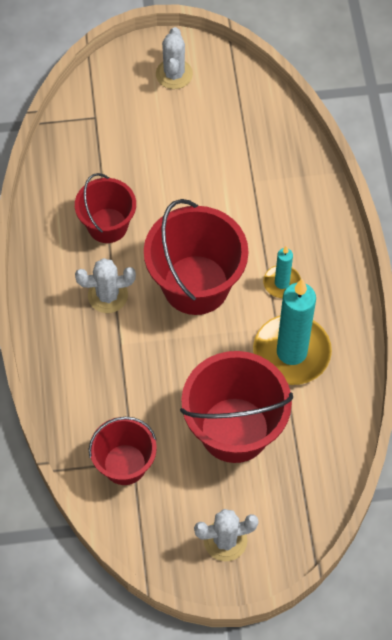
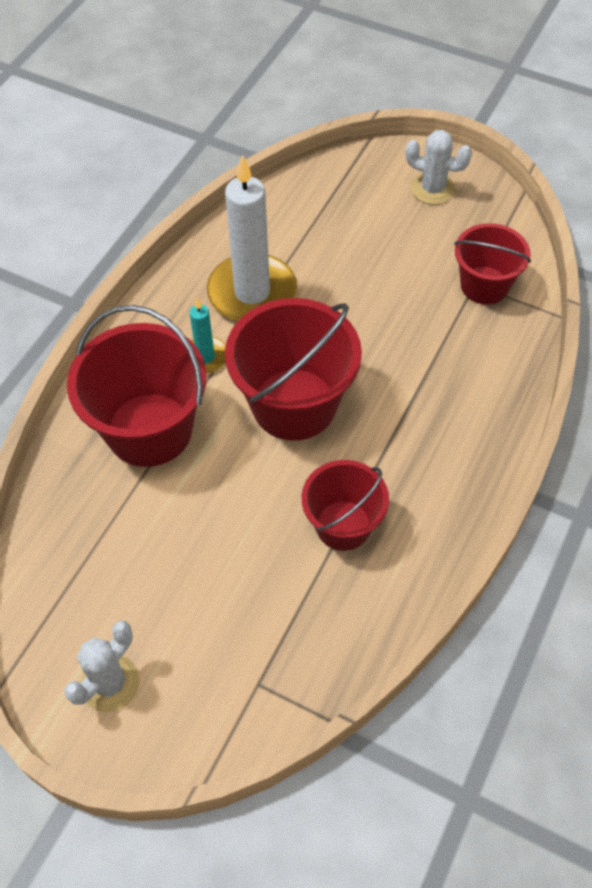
camera: 145 degrees left, 5 degrees down
(108, 295) = (397, 446): white cactus -> none
(234, 429) = (359, 260): red bucket -> red bucket (149, 429)
(291, 352) = (252, 293): turquoise candle -> white candle

